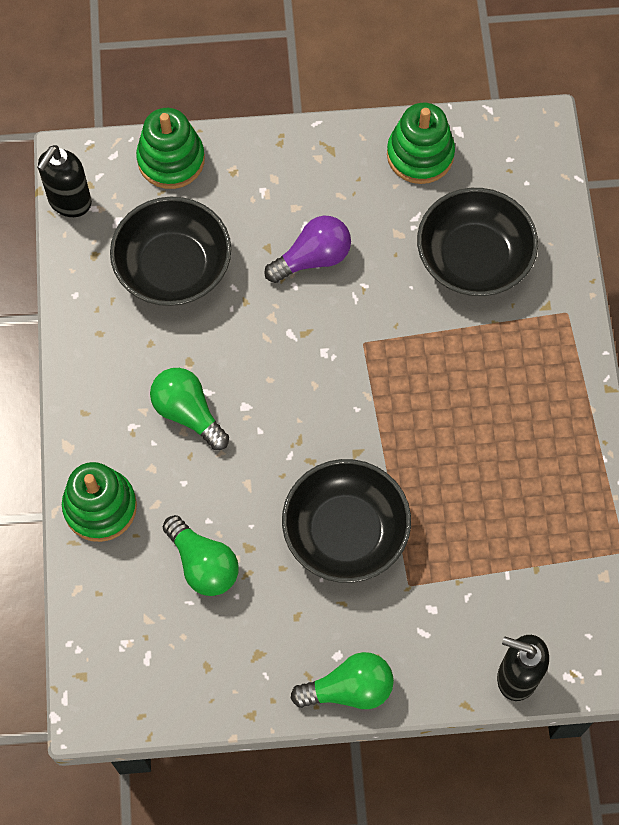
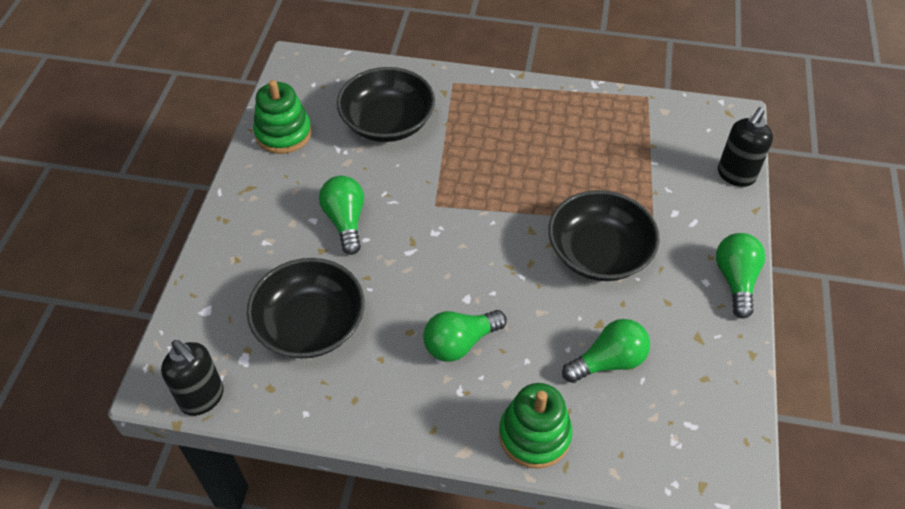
camera: 75 degrees left, 15 degrees down
(171, 160) = (200, 304): green stacking toy -> none
(313, 258) = (345, 221): purple light bulb -> green light bulb

